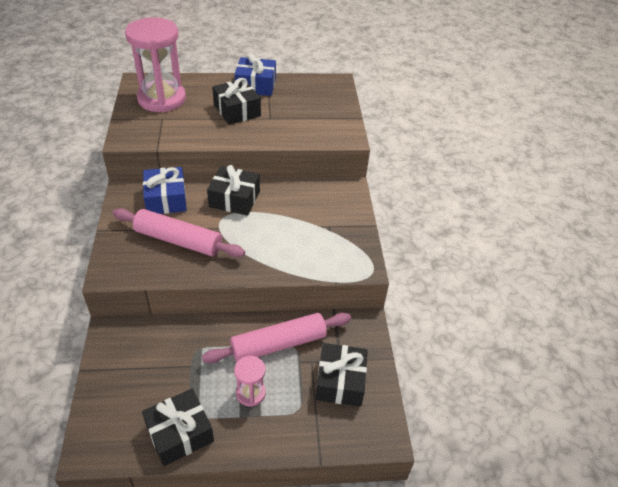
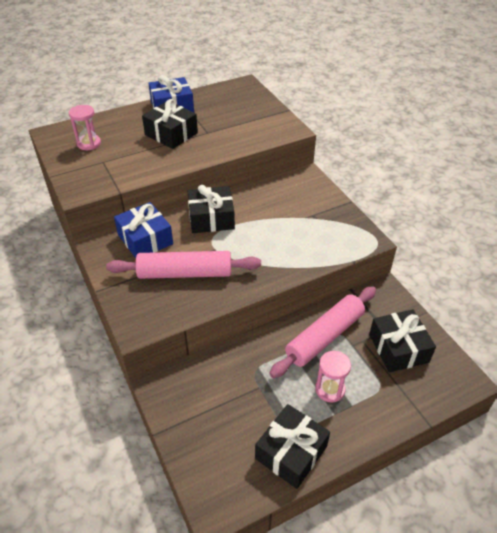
camera: 20 degrees left, 0 degrees up
(162, 99) = (89, 143): pink hourglass -> pink hourglass, size x0.47

